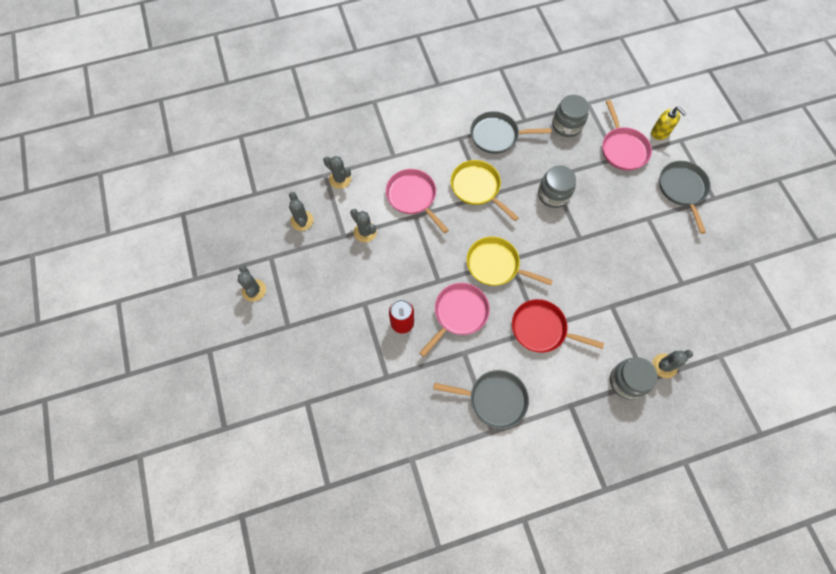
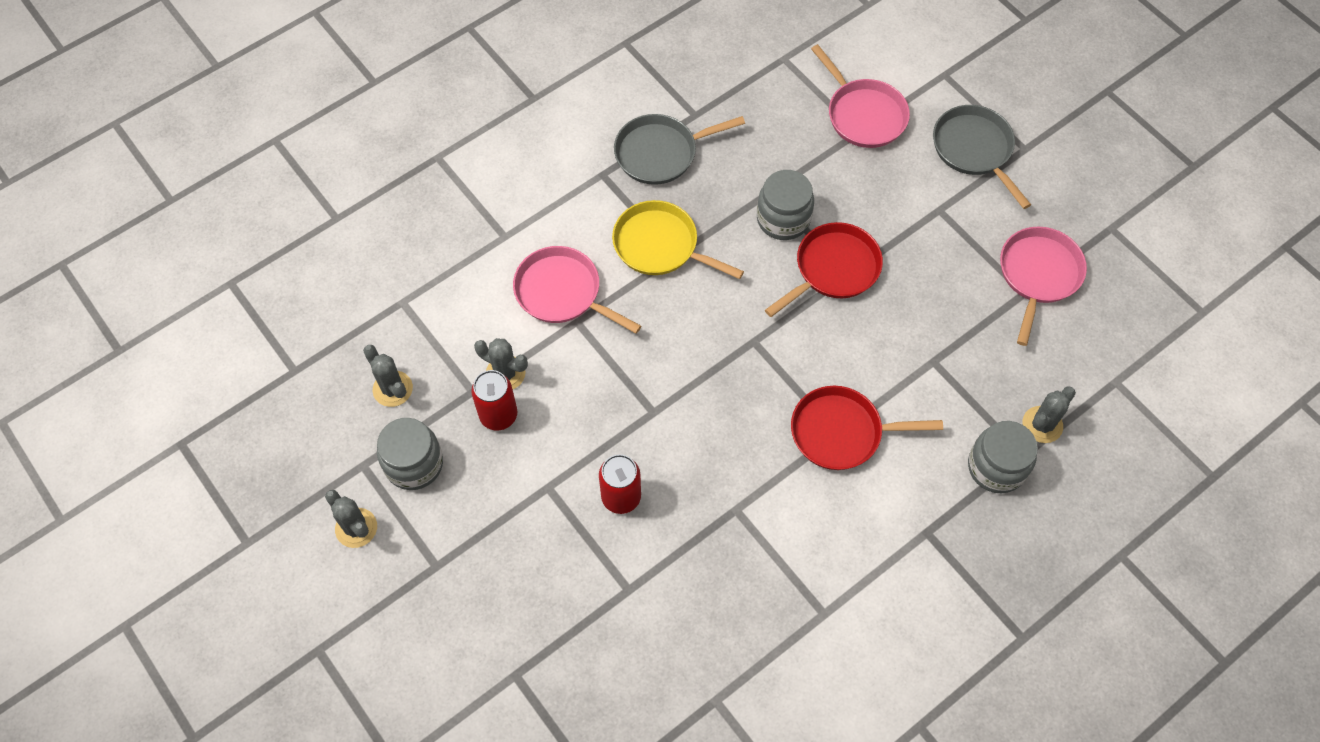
camera: 20 degrees left, 5 degrees down
(340, 179) = (430, 301): grey cactus -> none
(352, 254) = (498, 415): none -> red can
(458, 314) = (705, 452): pink pan -> pink pan (1038, 275)
(494, 399) = (808, 564): grey pan -> none
(495, 265) = (734, 357): yellow pan -> none
(567, 125) = (764, 103): grey jar -> grey jar (414, 464)
(572, 233) = (833, 269): none -> red pan
(660, 132) = (910, 72): yellow soap dispenser -> none

